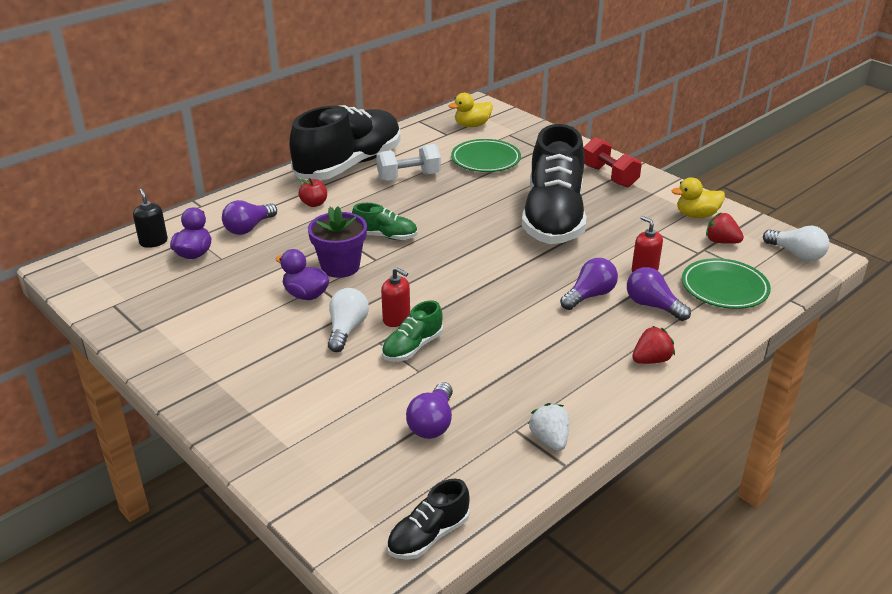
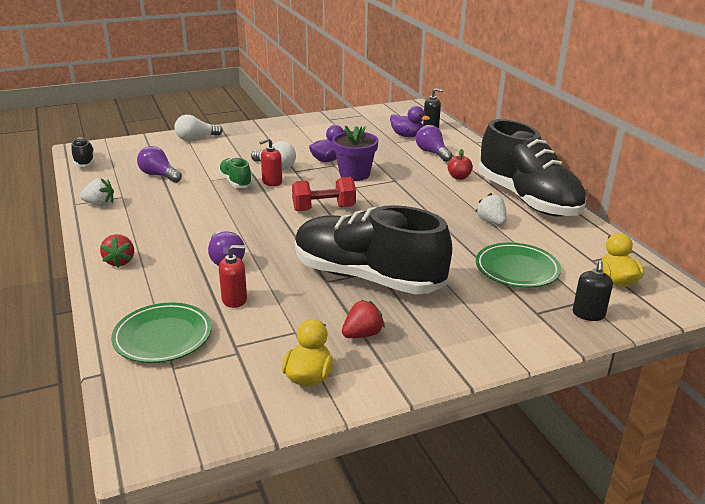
camera: 110 degrees right, 5 degrees down
(385, 236) = (387, 195): green shoe -> none
(409, 177) = (491, 222): white dumbbell -> white strawberry
(526, 132) = (588, 314): none -> black soap dispenser
(609, 176) = (441, 342): red dumbbell -> red dumbbell (323, 209)
(652, 305) = (181, 285): purple light bulb -> none
(721, 241) = (240, 372): red strawberry -> red strawberry (362, 334)
(796, 254) = (165, 423): white light bulb -> white light bulb (196, 138)

